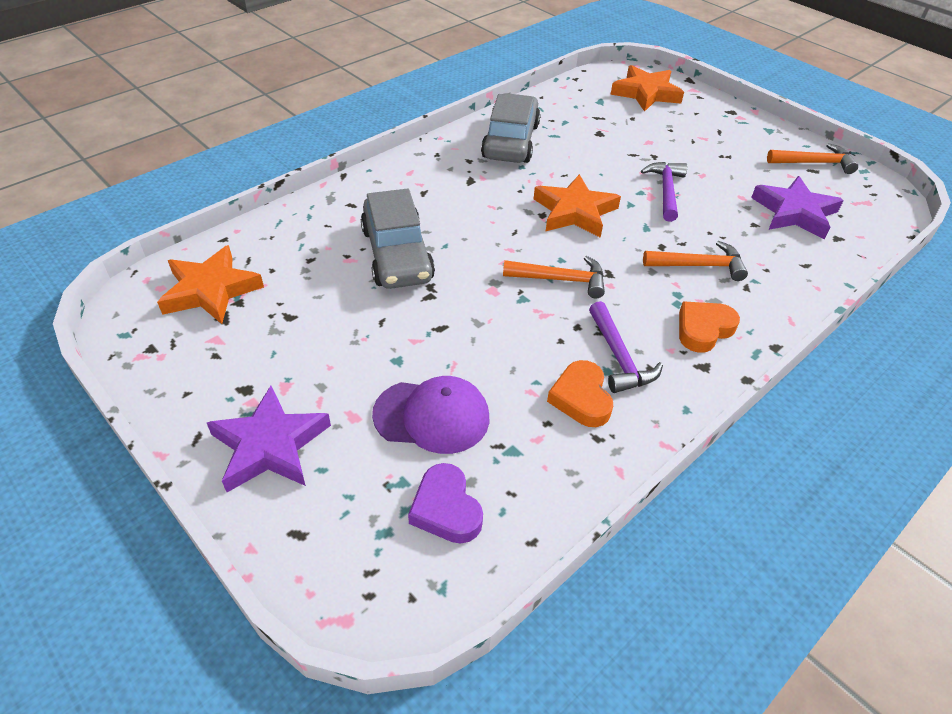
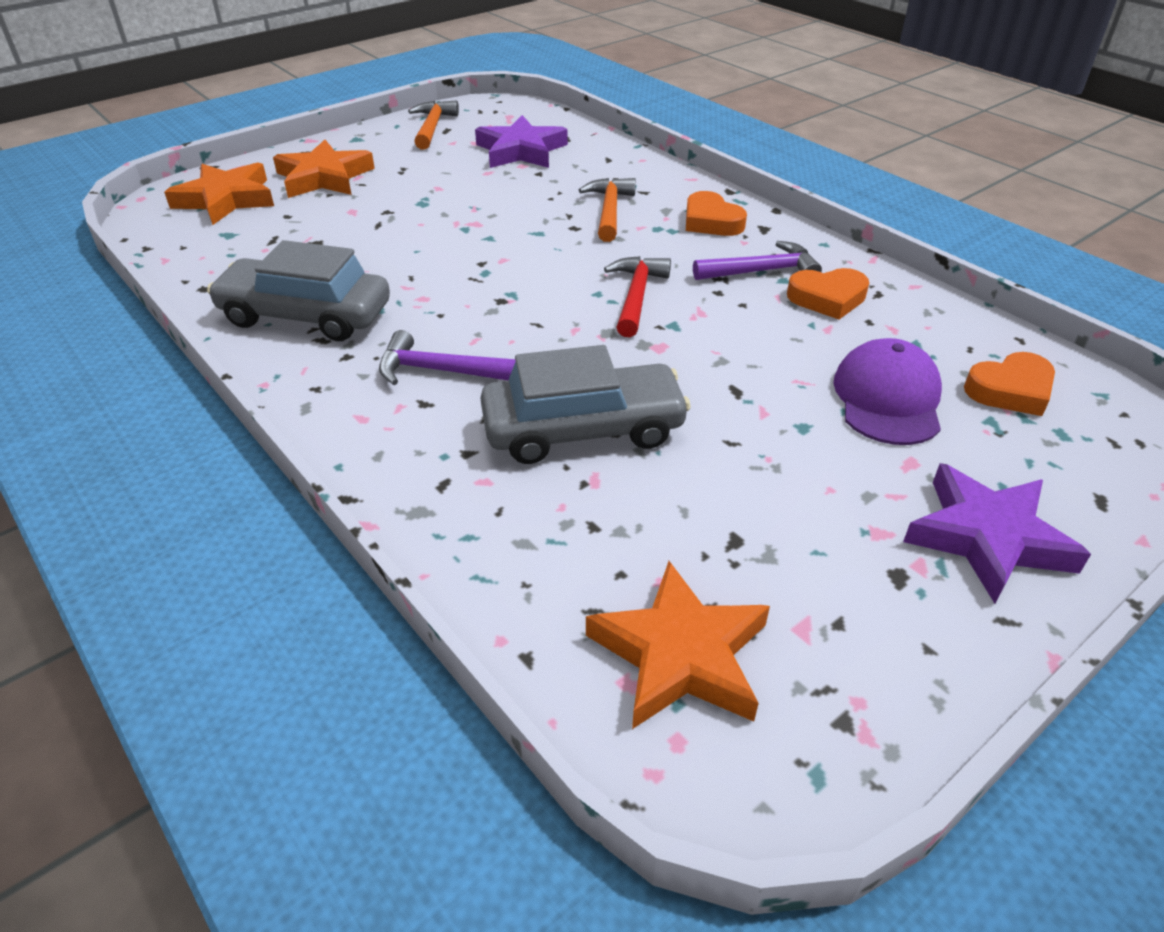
camera: 85 degrees left, 5 degrees down
(446, 509) = (1010, 390): purple heart -> orange heart
(560, 280) = (636, 296): orange hammer -> red hammer
(575, 212) = (498, 276): orange star -> orange star (324, 177)
(666, 191) = (466, 213): purple hammer -> purple hammer (440, 371)

